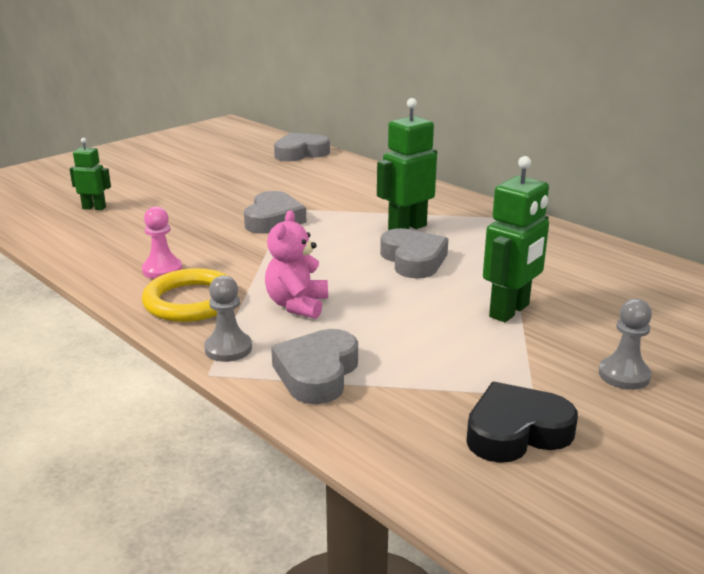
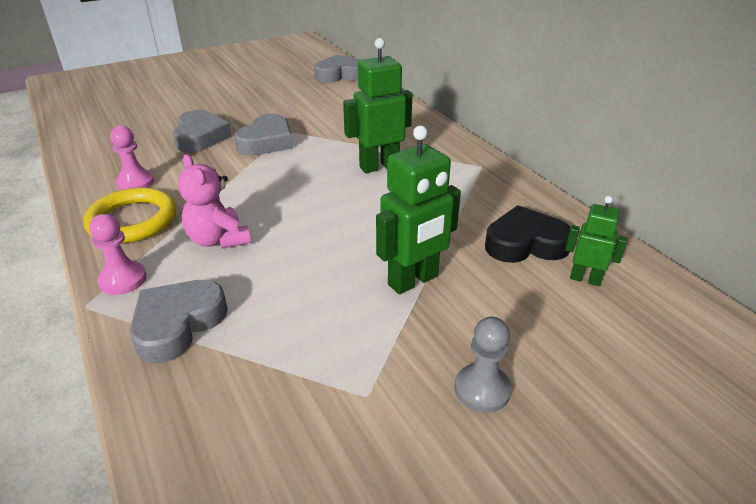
camera: 15 degrees right, 10 degrees up
(94, 208) = (132, 112): green robot -> green robot (585, 279)
(228, 349) = (123, 280): grey pawn -> pink pawn
(297, 305) = (218, 240): pink teddy bear -> pink teddy bear turned 60 degrees counterclockwise
(413, 260) = (360, 204): grey heart -> grey heart (200, 137)
(516, 431) = (316, 444): black heart -> black heart (525, 243)

